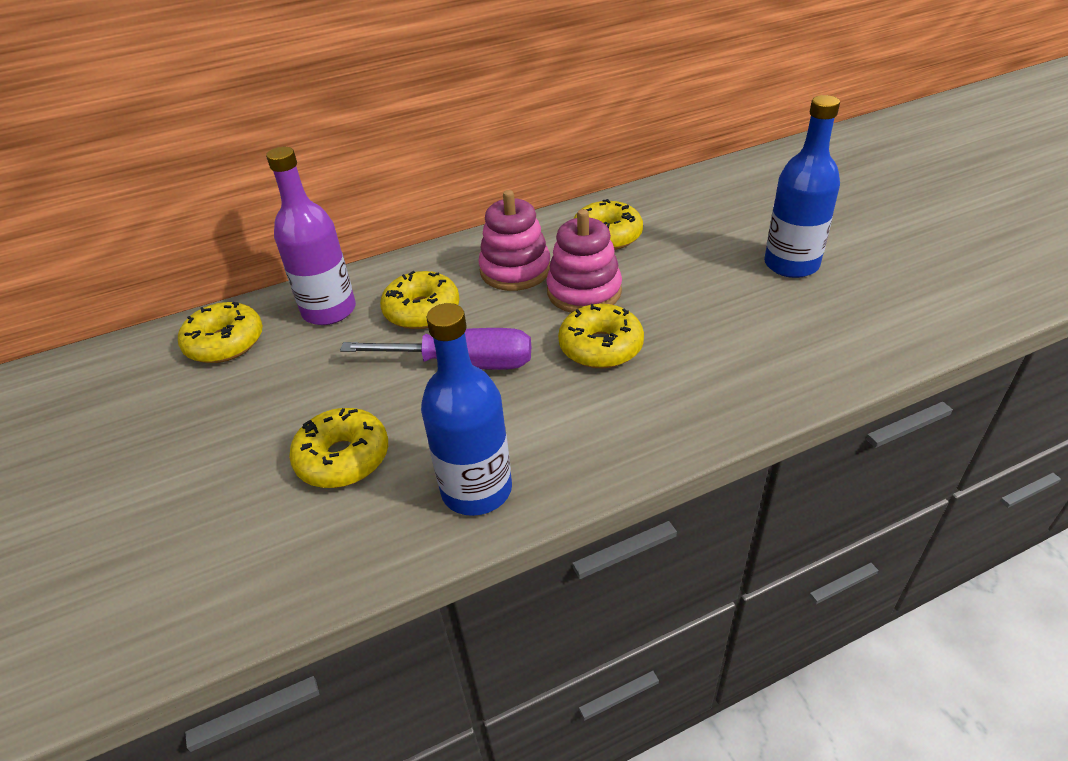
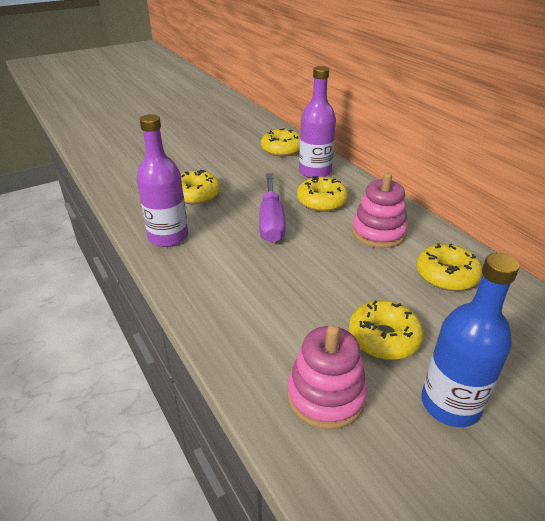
camera: 80 degrees right, 5 degrees down
(476, 489) = (168, 237): blue bottle -> purple bottle
(584, 292) = (361, 266): pink stacking toy -> pink stacking toy (326, 395)
(601, 347) = (295, 277): yellow donut -> yellow donut (383, 338)

